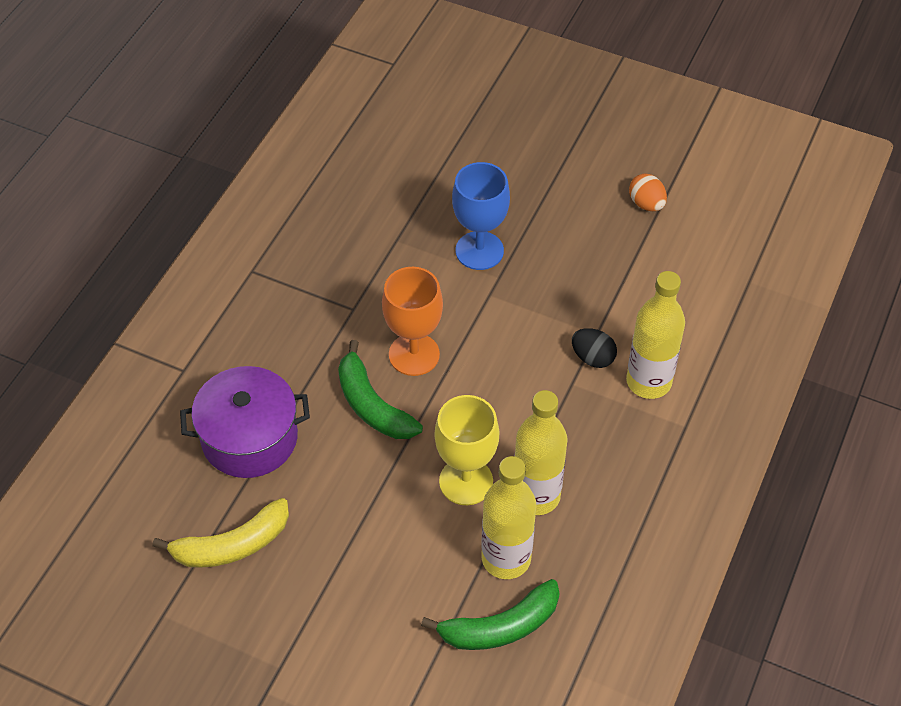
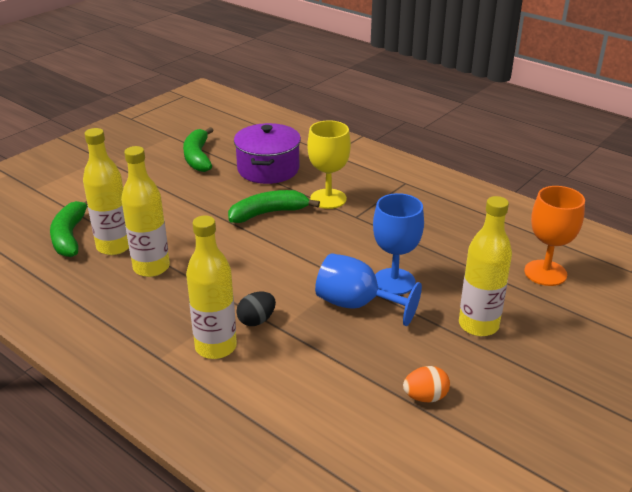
camera: 105 degrees right, 20 degrees down
(231, 545) = (198, 157): yellow banana -> green banana
(414, 354) = (303, 235): orange goblet -> orange goblet (545, 273)
(466, 481) = (184, 240): yellow goblet -> yellow goblet (328, 199)
(528, 175) = (478, 325): none -> yellow bottle
(532, 276) = (356, 305): none -> blue goblet

